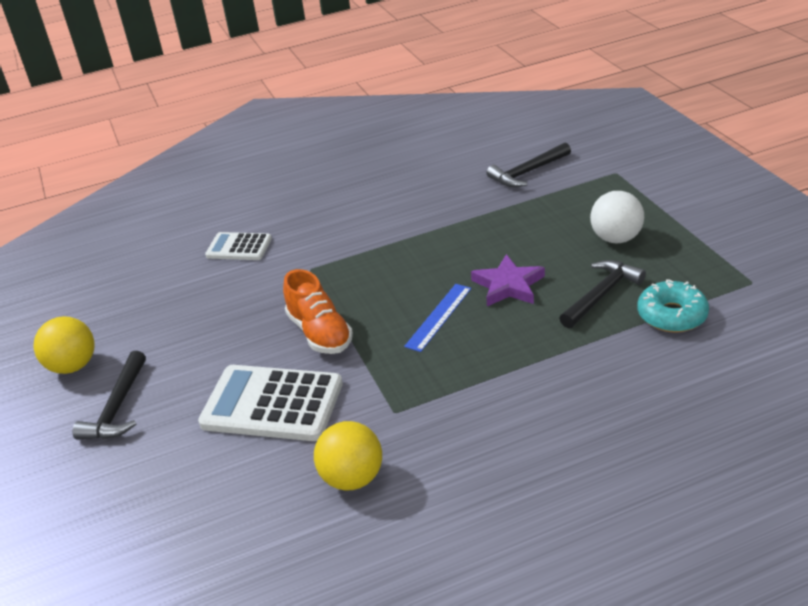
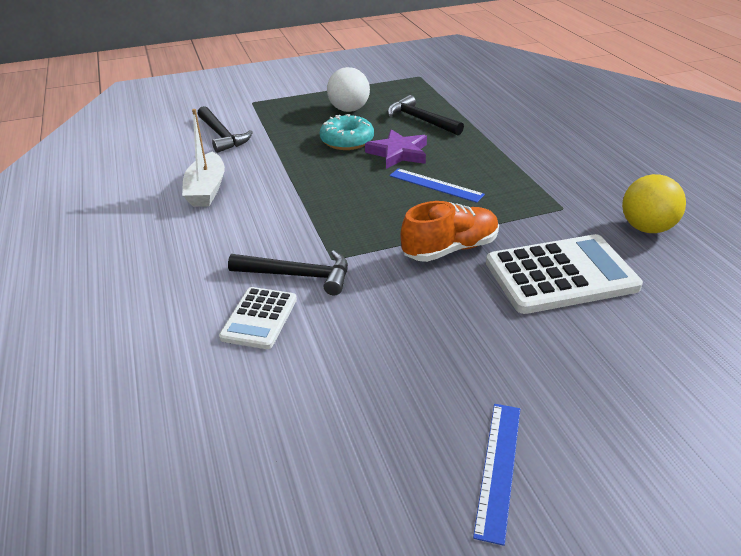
camera: 90 degrees left, 0 degrees up
(73, 366) = (499, 468): yellow ball -> blue ruler
(117, 407) = (580, 400): black hammer -> black hammer (297, 275)
(272, 404) = (561, 275): white calculator -> white calculator turned 120 degrees counterclockwise
(420, 187) = (206, 189): none -> white boat
(671, 315) = (450, 101): turquoise donut -> turquoise donut (347, 141)

